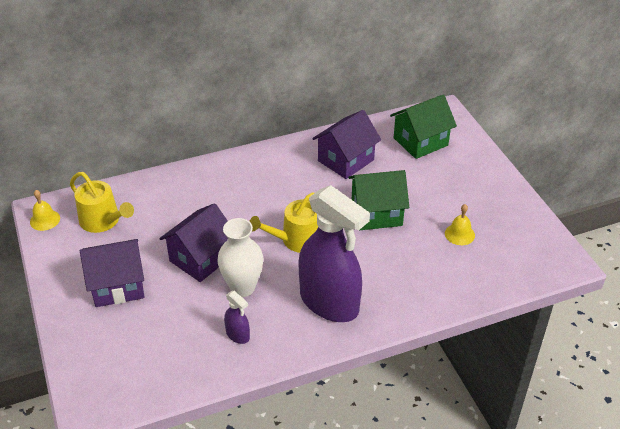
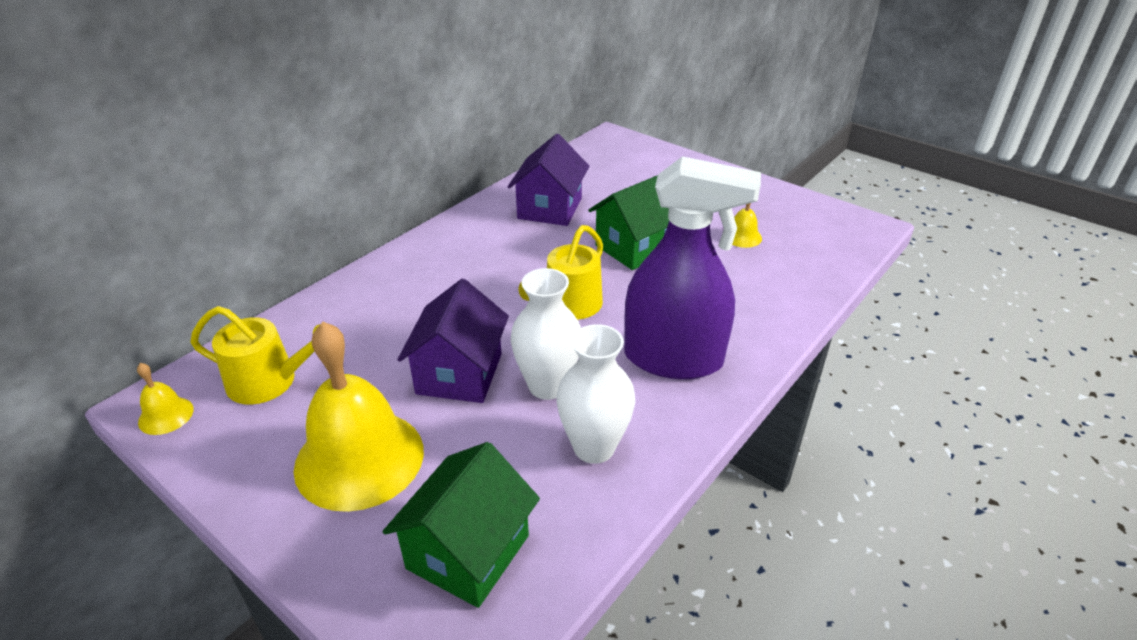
camera: 30 degrees left, 5 degrees down
(118, 286) = (359, 458): purple house -> yellow bell
(238, 335) = (594, 447): purple spray bottle -> white vase
(420, 142) = (615, 168): green house -> green house (468, 552)

